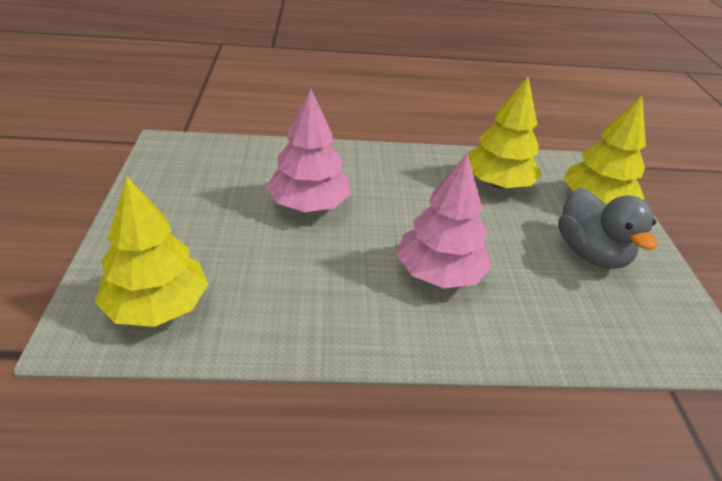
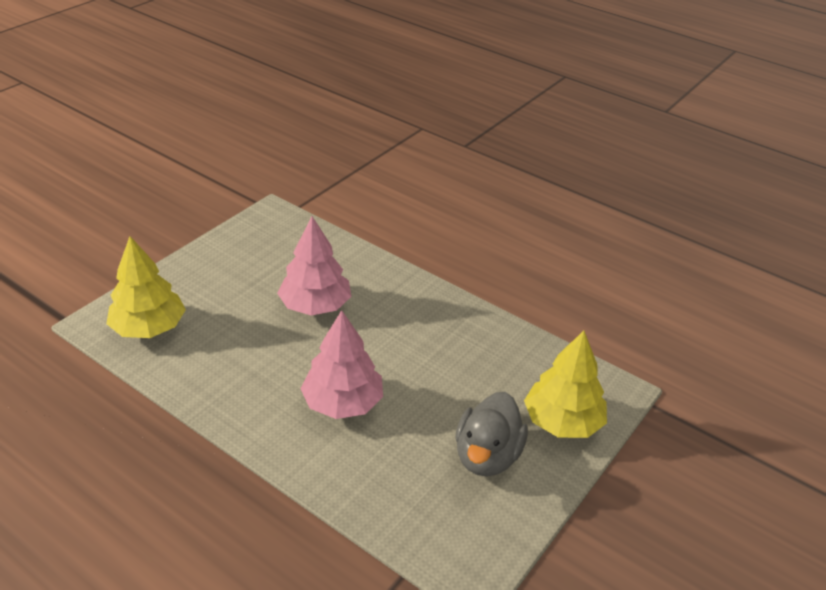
camera: 40 degrees right, 0 degrees up
(498, 183) = (492, 361): yellow tree -> none

